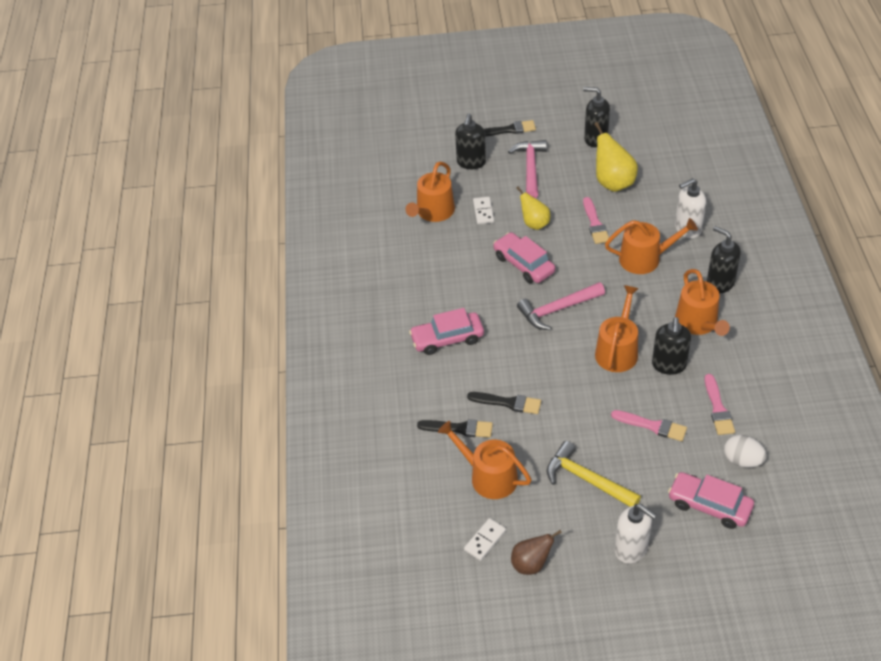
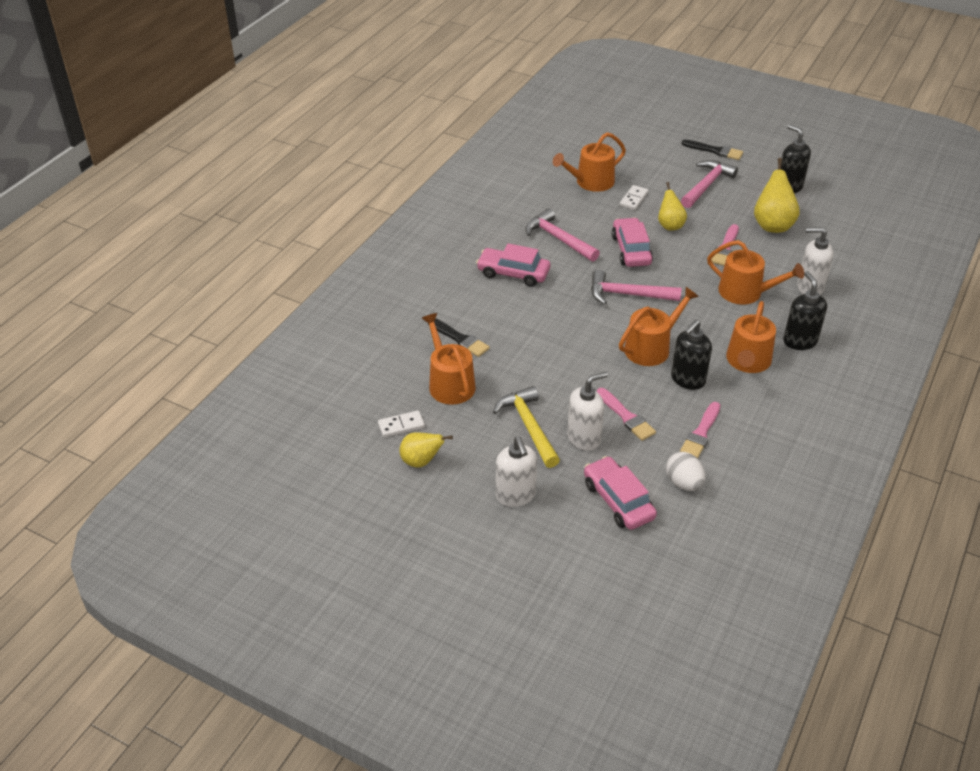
camera: 30 degrees right, 5 degrees down
(455, 284) = (558, 239): none -> pink hammer
(471, 162) = (658, 161): black soap dispenser -> none
(508, 403) = (518, 340): black brush -> none
(531, 564) = (421, 461): brown pear -> yellow pear
(637, 464) = (584, 438): none -> white soap dispenser

